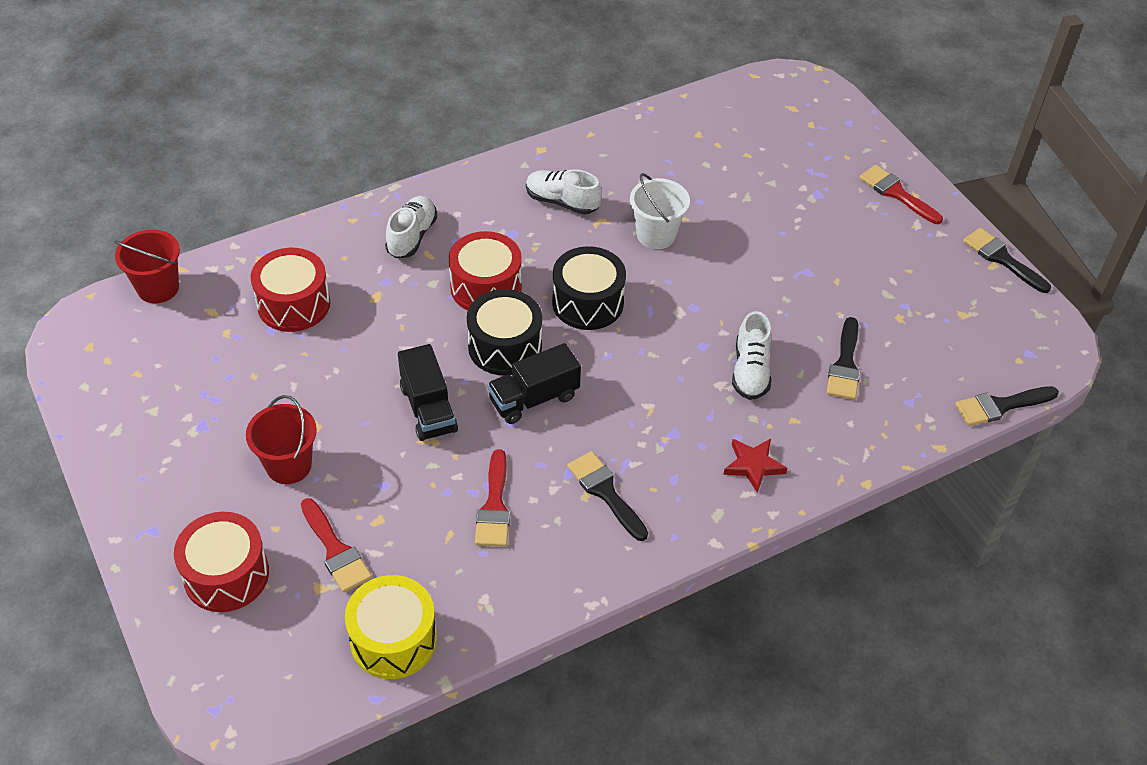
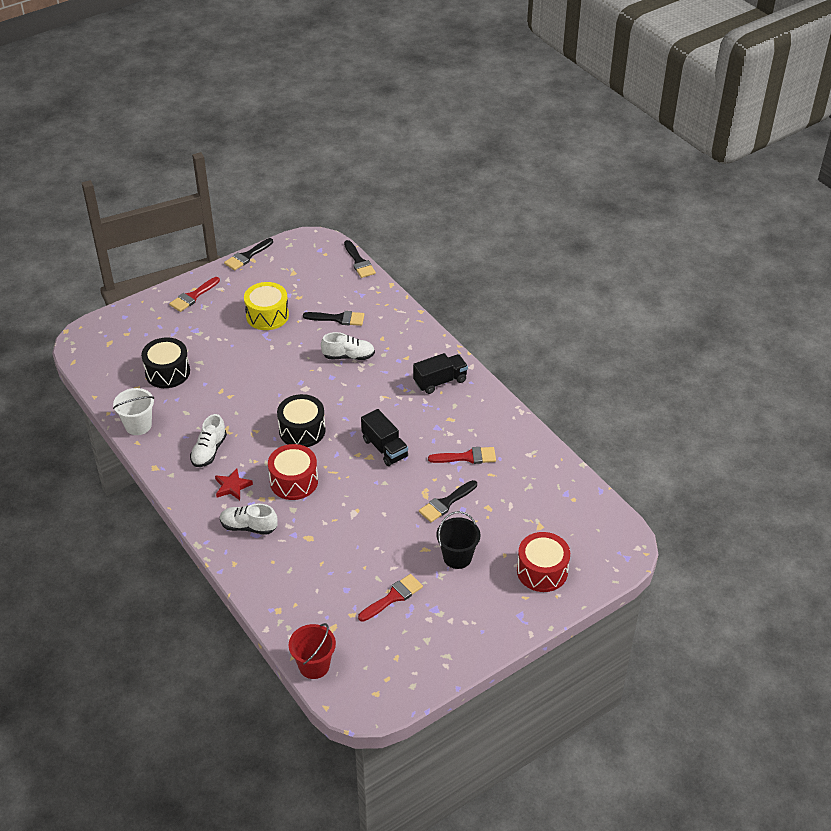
camera: 95 degrees left, 5 degrees down
(289, 465) = (457, 557): red bucket -> black bucket
(294, 304) = (321, 581): red drum -> none
(335, 550) = (513, 523): red brush -> red brush (393, 597)
(393, 639) = (564, 488): yellow drum -> yellow drum (267, 315)
(428, 409) = (401, 496): black truck -> black truck (440, 381)
(505, 346) = (344, 466): black drum -> black drum (167, 372)
(605, 492) = (447, 411): black brush -> black brush (446, 503)
(656, 235) = (238, 402): white bucket -> white bucket (138, 425)
(753, 465) = (417, 353): red star -> red star (232, 486)

